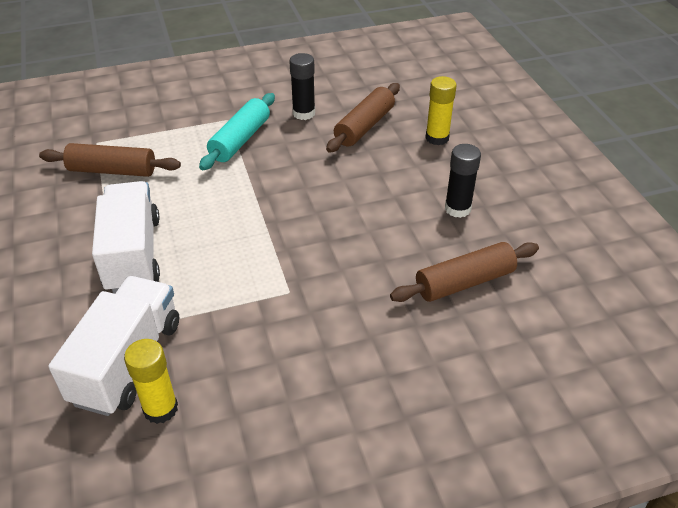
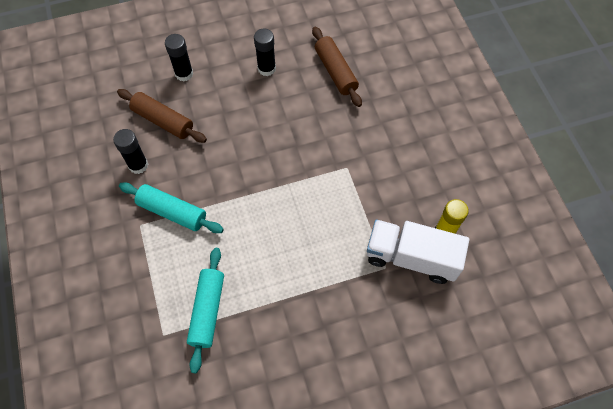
camera: 90 degrees left, 20 degrees up
(112, 170) = (207, 311): brown rolling pin -> turquoise rolling pin
(133, 254) = (312, 273): white truck -> none
(437, 138) = (184, 74): yellow glue stick -> black glue stick

